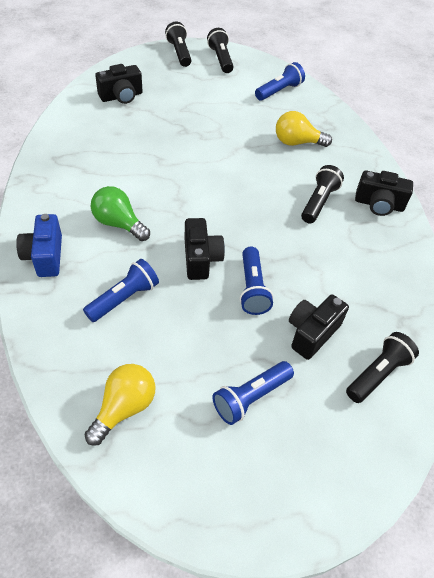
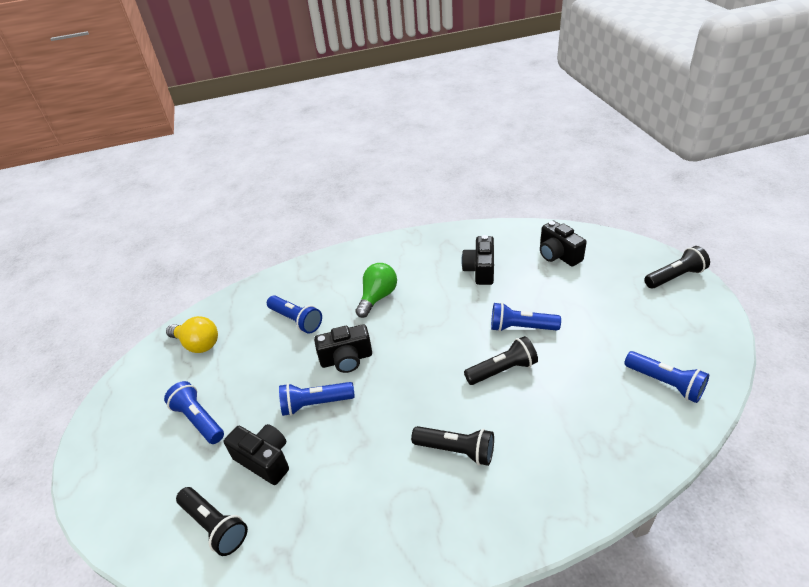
camera: 90 degrees right, 10 degrees down
(45, 256) = (333, 268): blue camera -> none
(202, 139) = (521, 327): none -> blue flashlight
(220, 59) = (693, 314): black flashlight -> black flashlight (502, 370)
(297, 142) = (561, 416): yellow light bulb -> none
(379, 204) = (475, 523): black camera -> black camera (480, 270)

